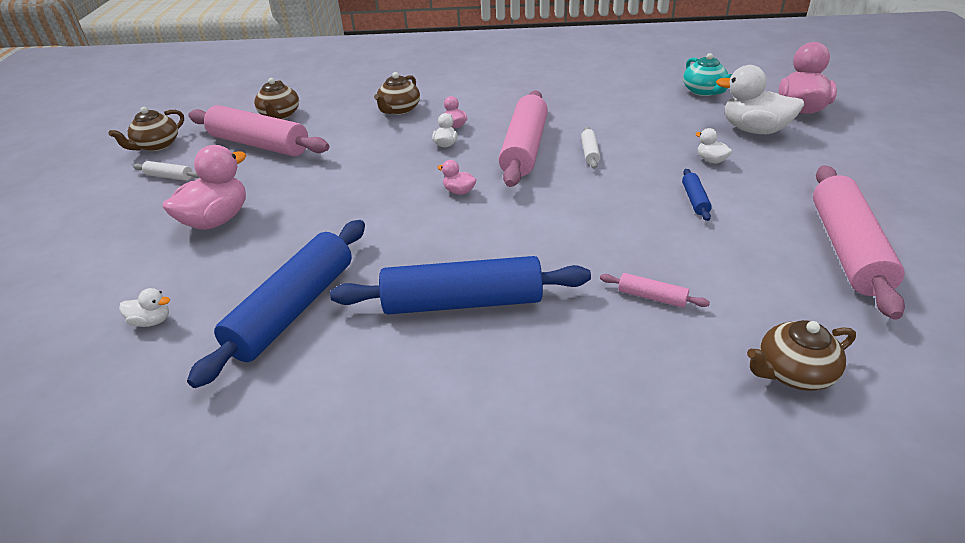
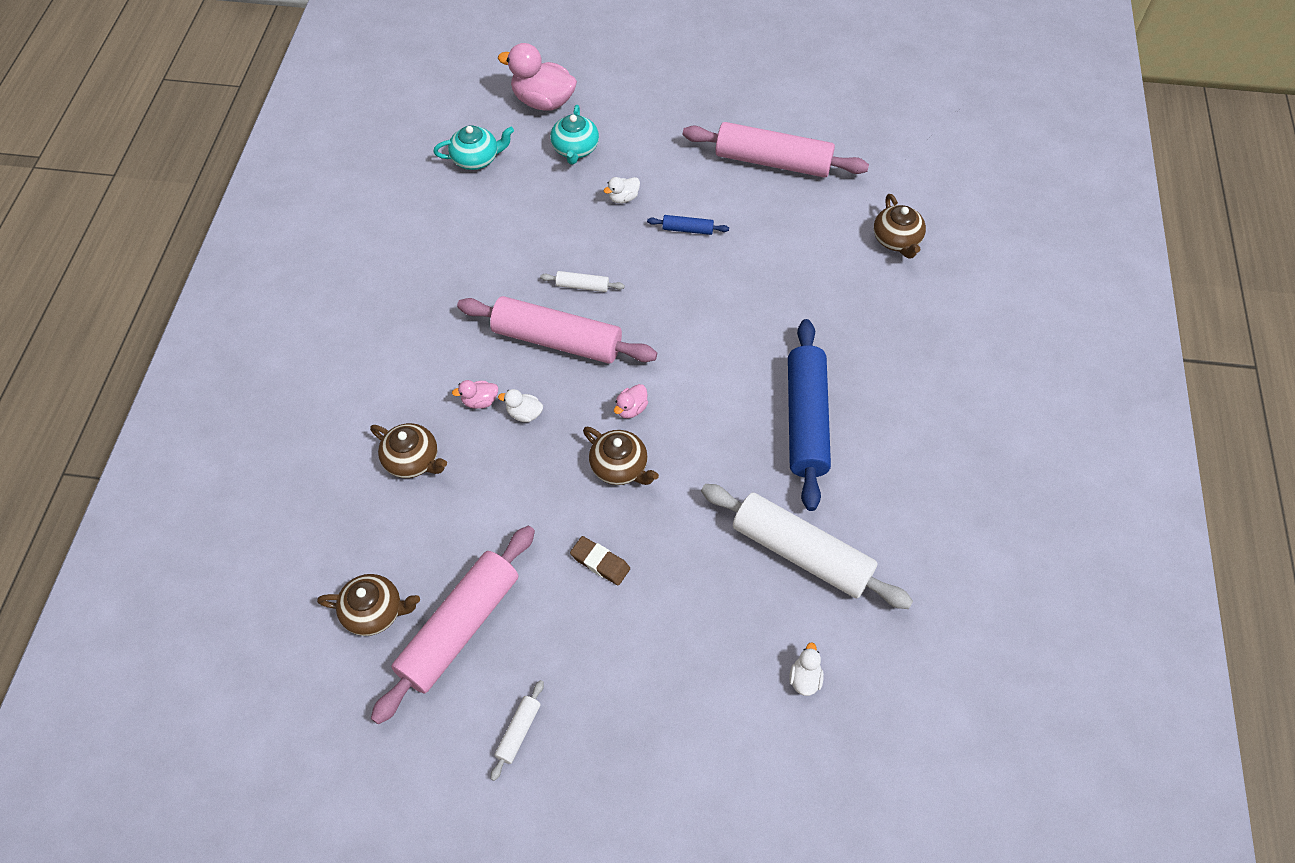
camera: 85 degrees left, 20 degrees up
(157, 145) = (418, 774): brown teapot -> brown teapot (620, 467)
(216, 220) = (637, 650): pink duck -> none
(293, 309) = (801, 553): blue rolling pin -> white rolling pin
(302, 194) = (600, 562): none -> brown eraser
(652, 297) = (814, 293): pink rolling pin -> none
(754, 130) = (575, 149): white duck -> turquoise teapot

